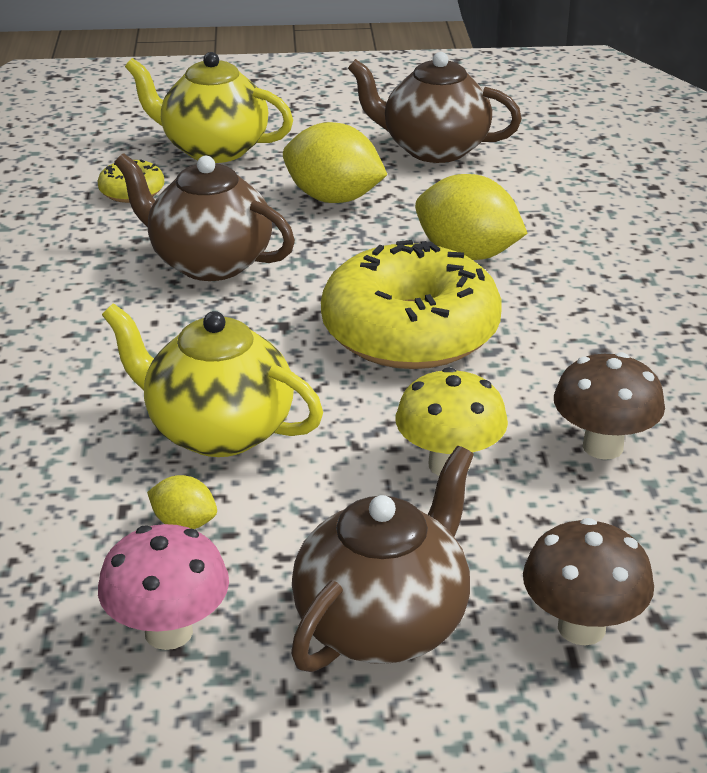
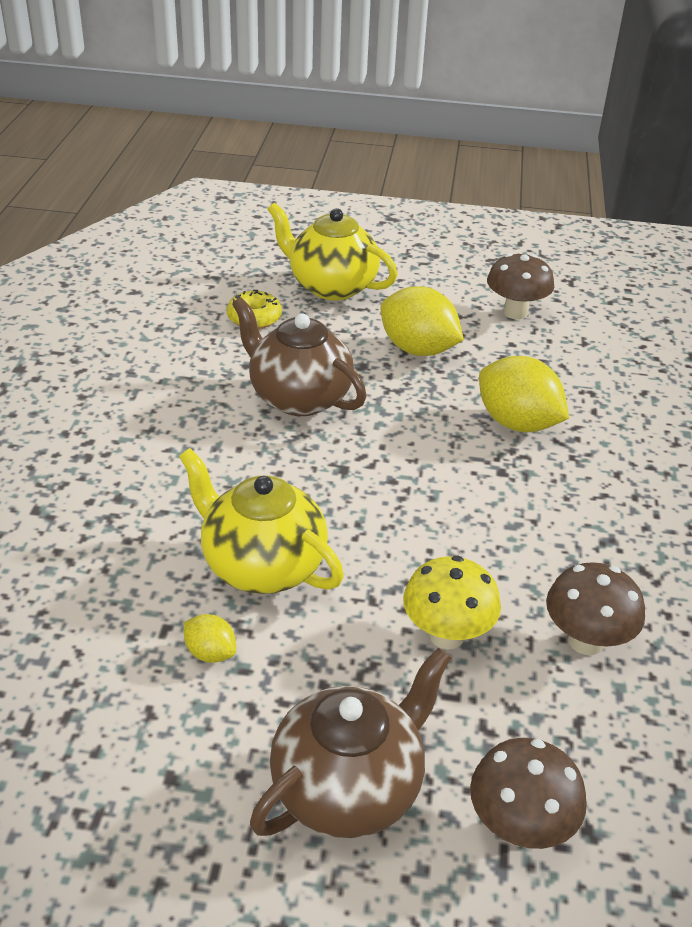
camera: 10 degrees right, 5 degrees up
(168, 632) = (169, 759): pink mushroom -> none
(410, 332) = (448, 493): yellow donut -> none
(433, 149) = (515, 312): brown teapot -> brown mushroom

